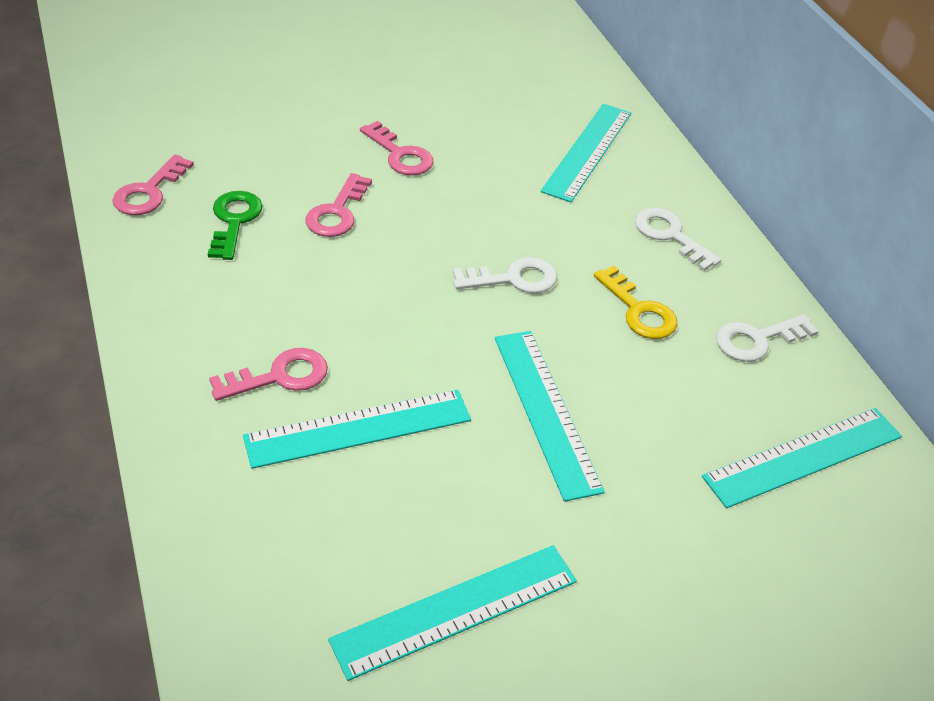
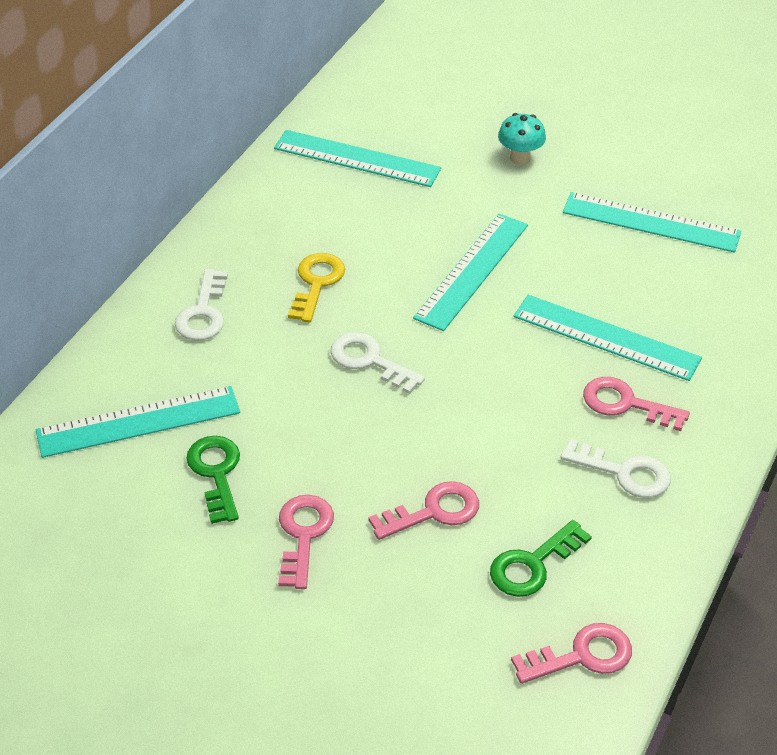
camera: 130 degrees left, 0 degrees up
(499, 154) = (216, 473): none -> green key
(682, 591) = (520, 158): none -> turquoise mushroom
(757, 340) = (272, 219): white key -> white key (625, 472)

